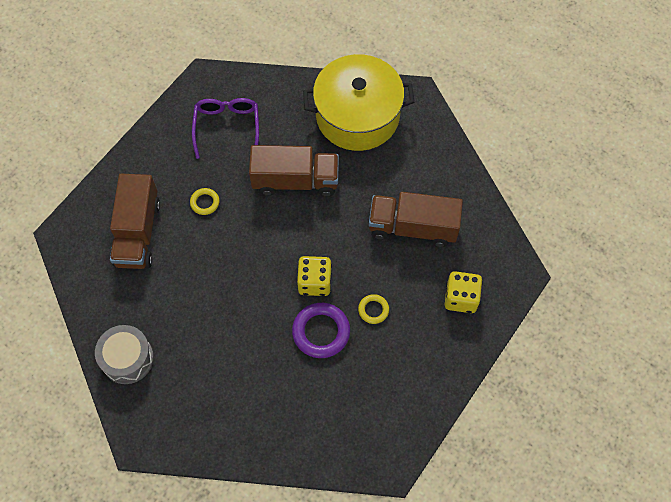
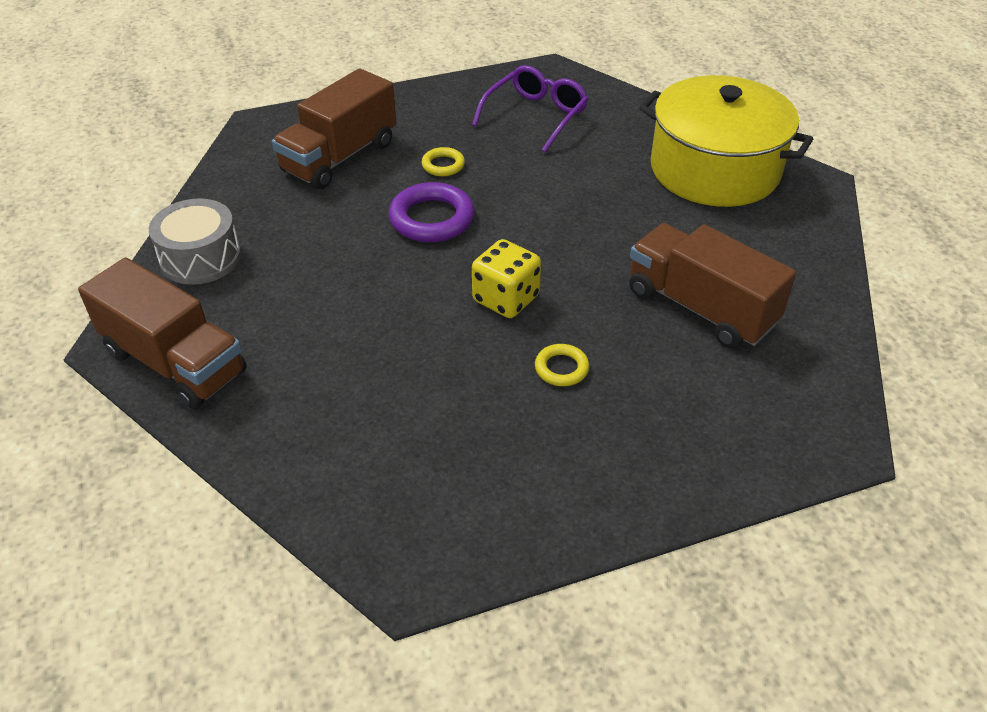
camera: 35 degrees right, 20 degrees down
(295, 181) = (575, 193): brown truck -> brown truck (175, 362)
(321, 332) = (463, 354): purple ring -> purple ring (432, 219)
(461, 298) = (712, 423): yellow dice -> none

